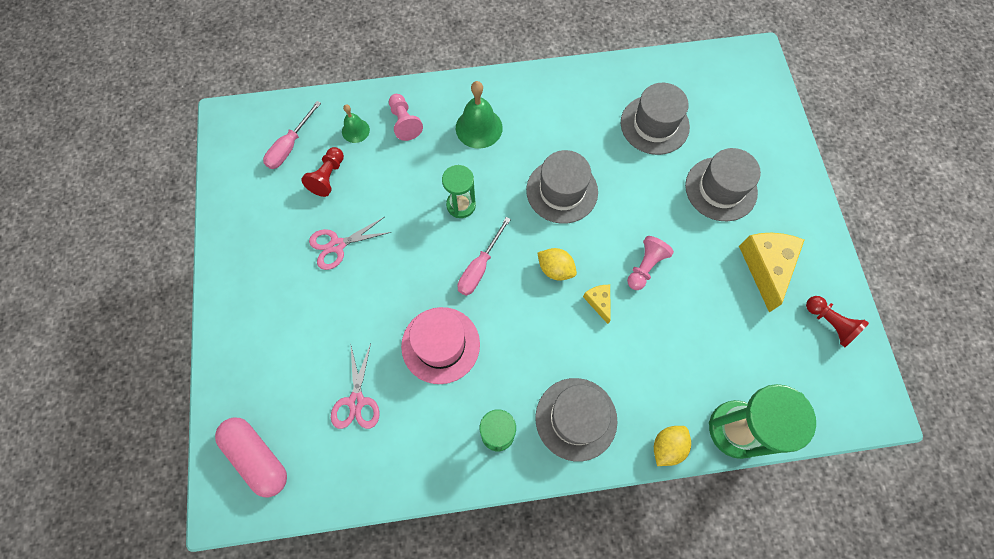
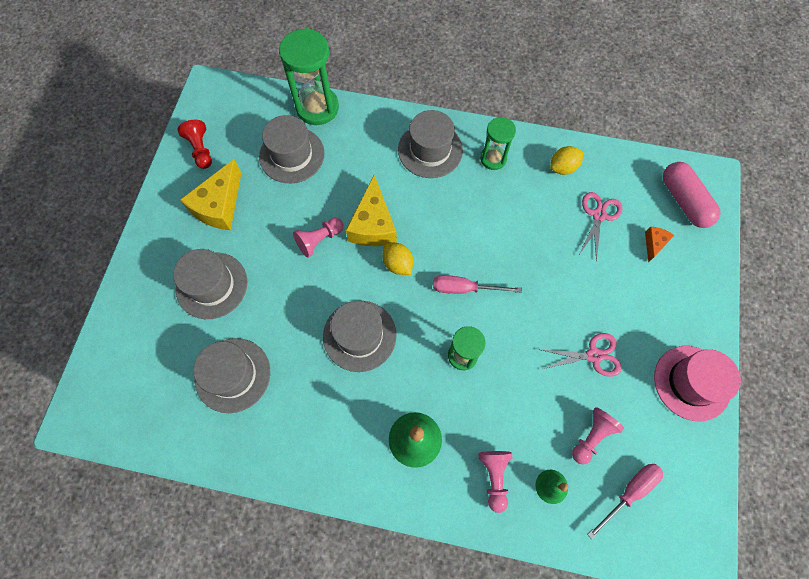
camera: 160 degrees left, 0 degrees up
(289, 387) = (654, 244): none -> orange cheese
(328, 177) = (591, 436): red pawn -> pink pawn
(440, 345) = (519, 235): pink hat -> pink hat (691, 382)
(479, 267) = (465, 288): pink screwdriver -> pink screwdriver turned 135 degrees counterclockwise
(599, 302) = (373, 225): yellow cheese -> yellow cheese, size x2.01
(667, 446) = (372, 113): yellow lemon -> yellow lemon (563, 167)
(728, 353) = (292, 155): none -> grey hat

